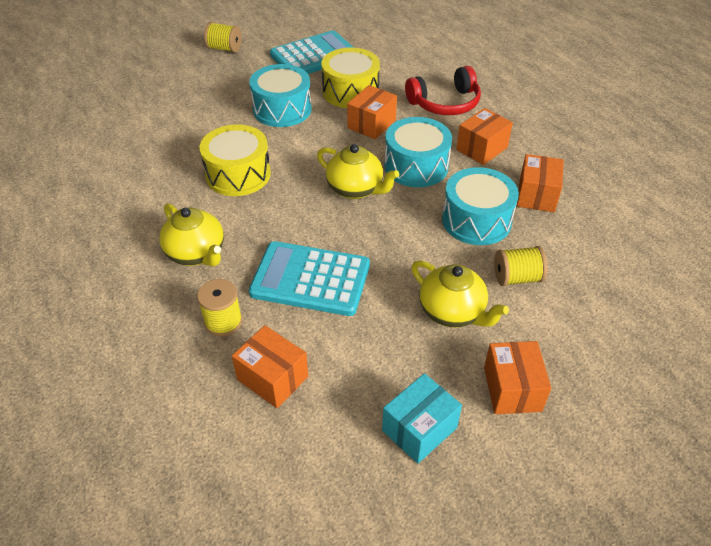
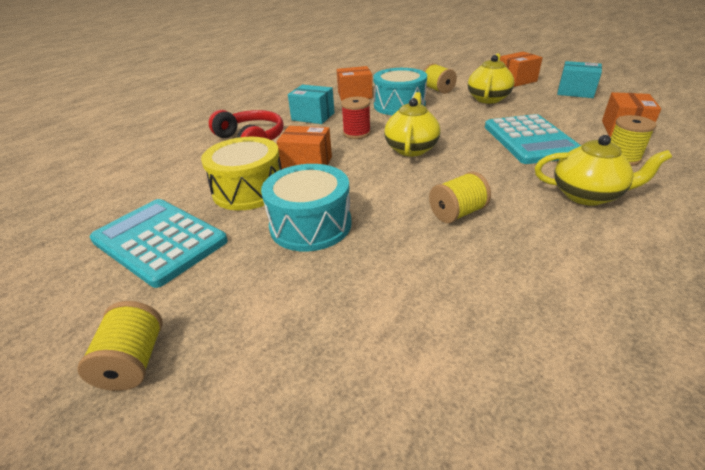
camera: 110 degrees left, 10 degrees down
(196, 253) = (587, 195): yellow teapot -> yellow teapot turned 75 degrees clockwise
(238, 174) = (457, 213): yellow drum -> yellow spool
(416, 166) = (356, 133): turquoise drum -> red spool
(482, 148) = (313, 116): orange box -> turquoise box

